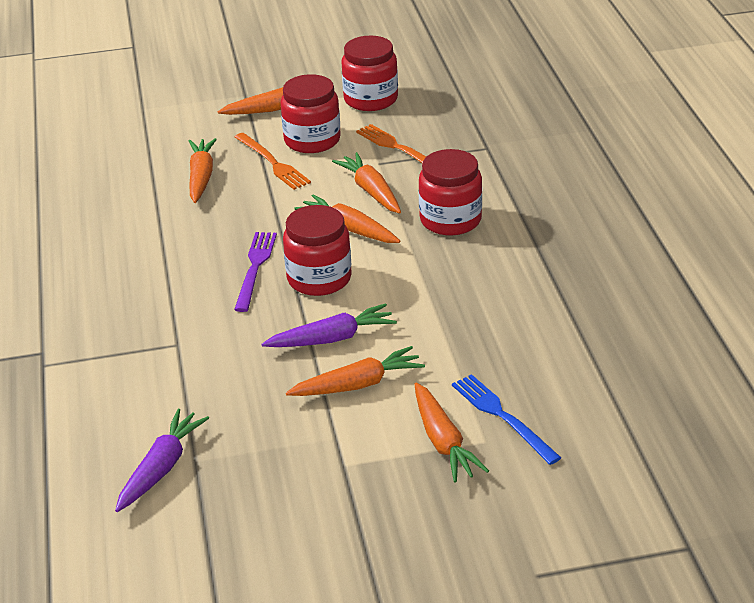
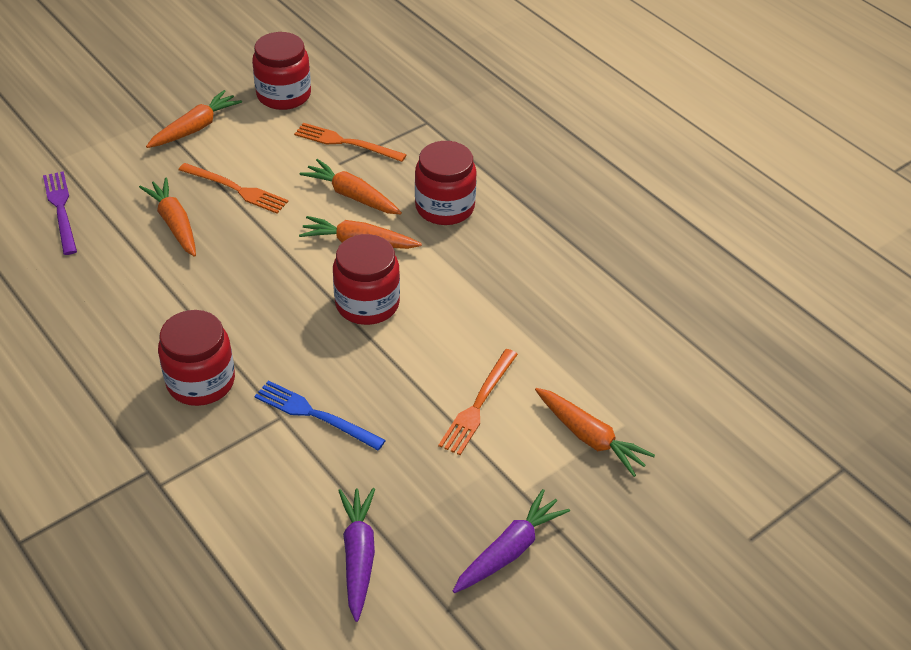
camera: 30 degrees left, 10 degrees up
(255, 268) = (298, 310): purple fork -> purple fork (61, 209)
(312, 140) = (257, 154): red jar -> red jar (201, 381)
(332, 338) = (422, 364): purple carrot -> purple carrot (509, 550)
(358, 384) = (478, 404): orange carrot -> orange fork
(502, 416) = (622, 395): blue fork -> blue fork (315, 415)

